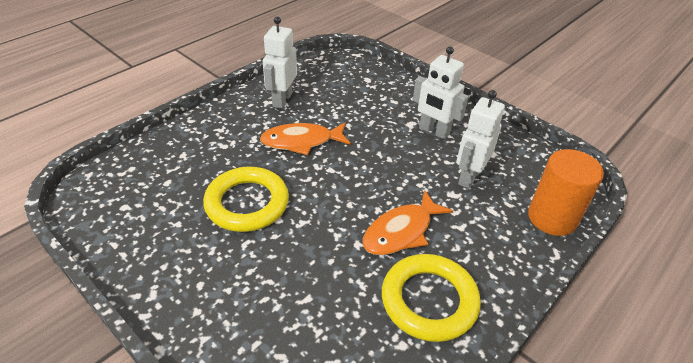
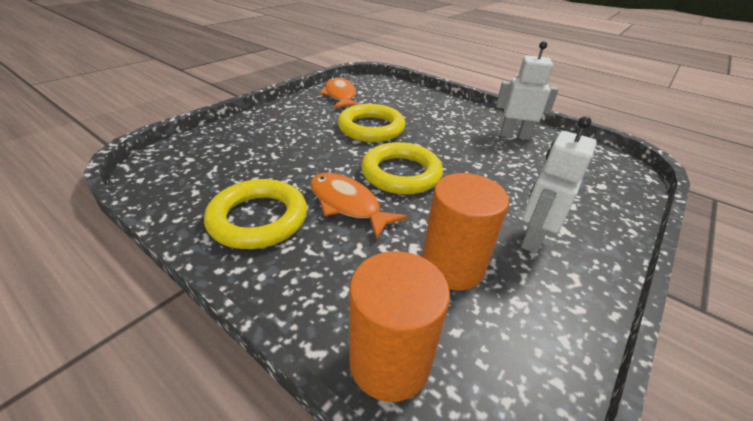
camera: 85 degrees right, 5 degrees down
(301, 141) = (458, 147): orange fish -> orange fish (340, 95)
(349, 189) = (401, 173): none -> yellow ring
(469, 177) = (452, 266): white robot -> orange cylinder

